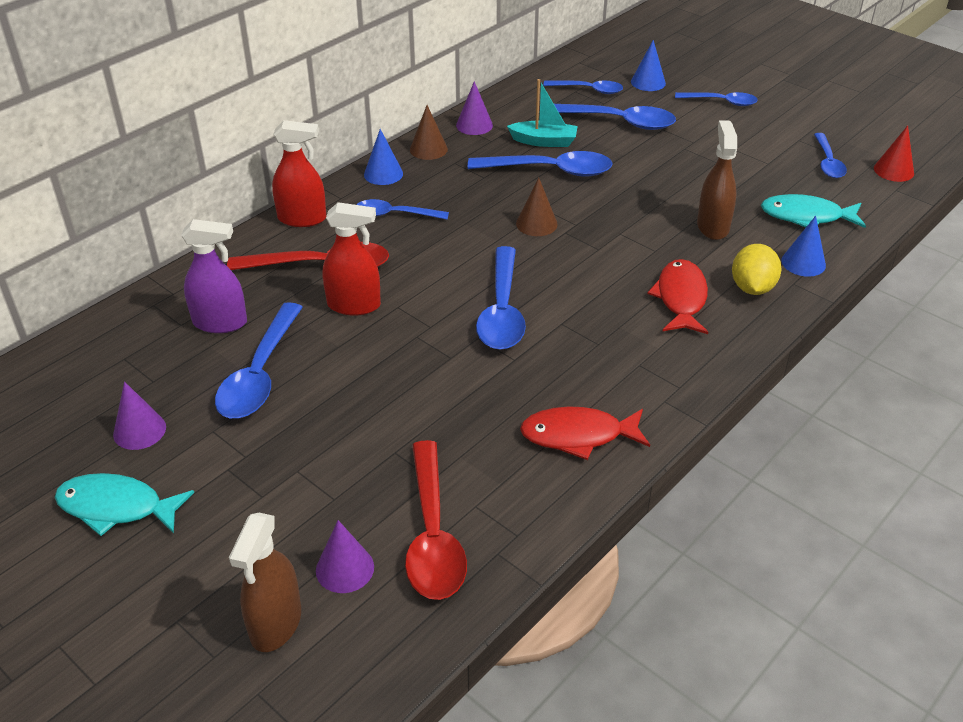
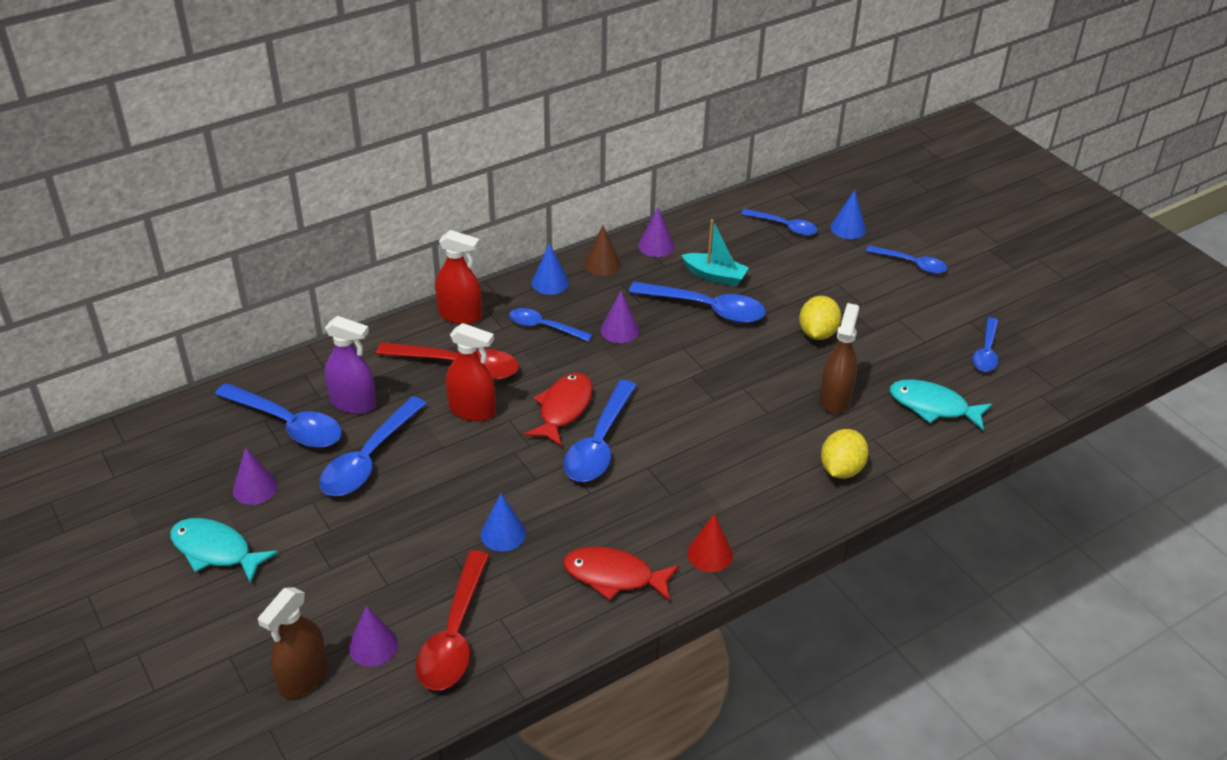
camera: 15 degrees right, 0 degrees up
(473, 204) = (620, 330): none -> purple cone
(536, 224) = (669, 362): brown cone -> none
(616, 122) = (795, 267): blue spoon -> blue spoon (287, 424)
(666, 173) = (817, 333): none -> yellow lemon
(680, 298) = (768, 466): red fish -> red fish (563, 409)
(803, 263) = (904, 454): blue cone -> blue cone (503, 533)
(893, 170) = (1049, 374): red cone -> red cone (710, 554)

